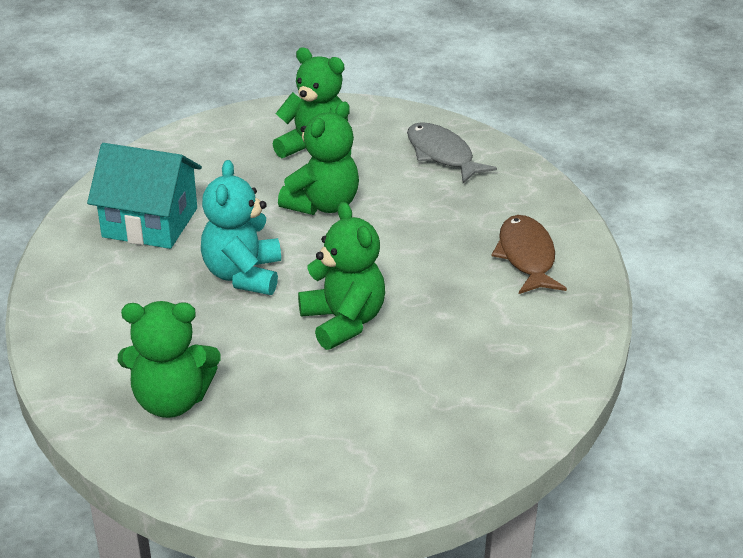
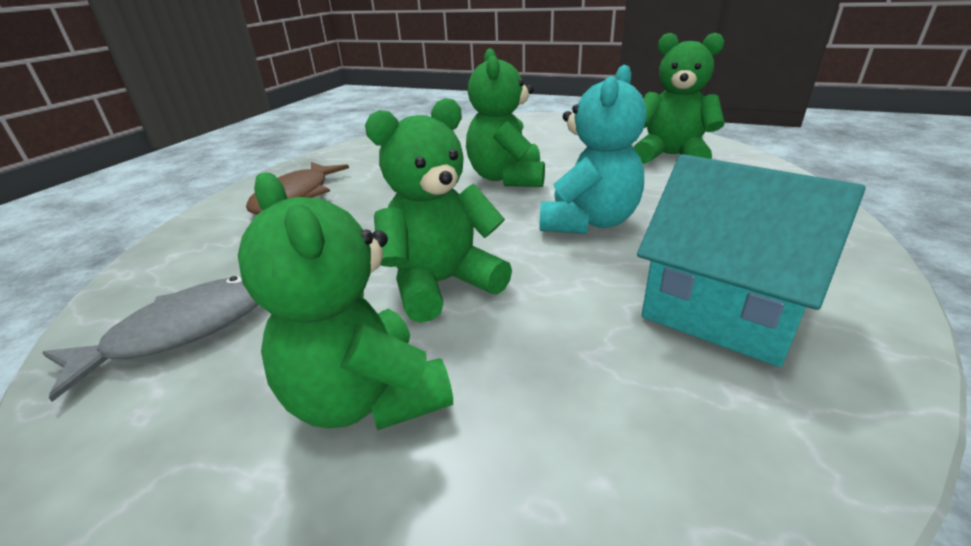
camera: 155 degrees left, 5 degrees down
(442, 155) = (183, 330): grey fish -> grey fish turned 120 degrees counterclockwise

